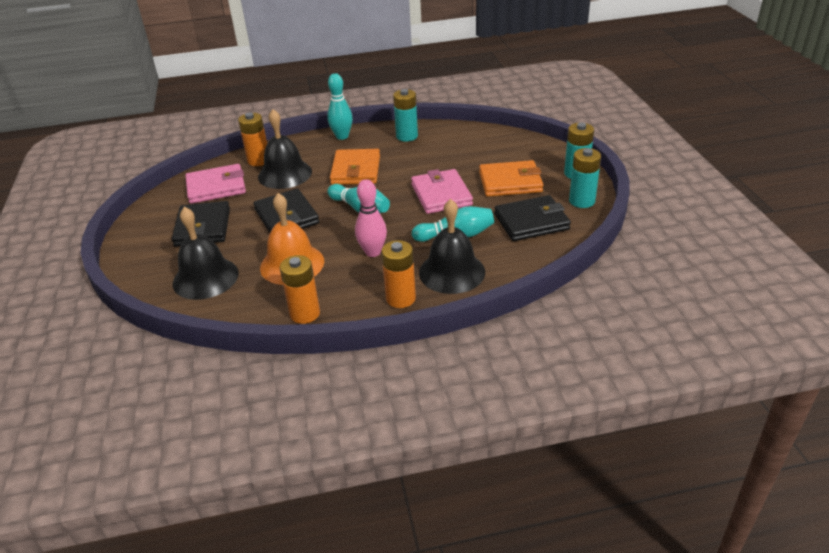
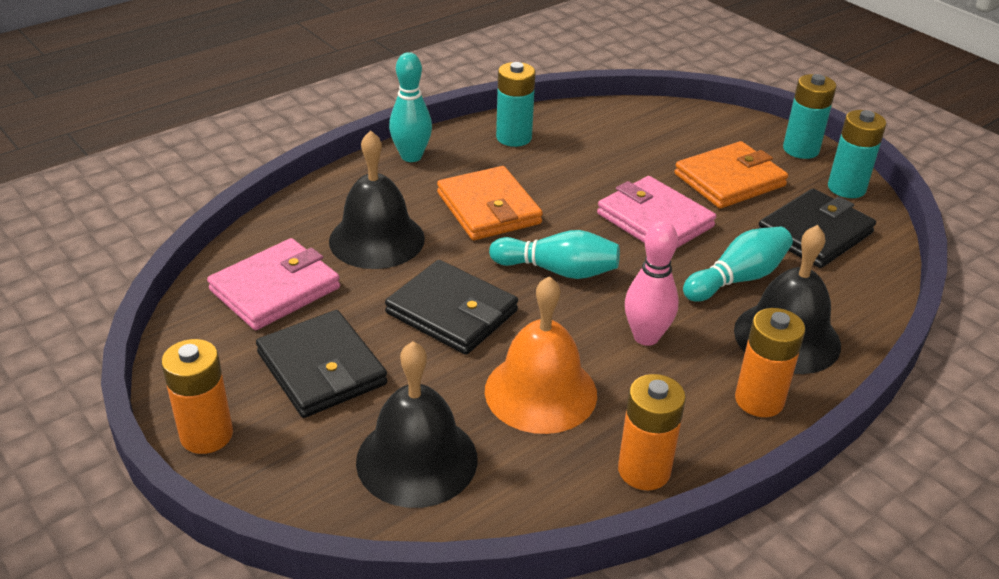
camera: 30 degrees left, 0 degrees up
(258, 160) = (307, 225): orange battery -> orange battery (206, 435)

